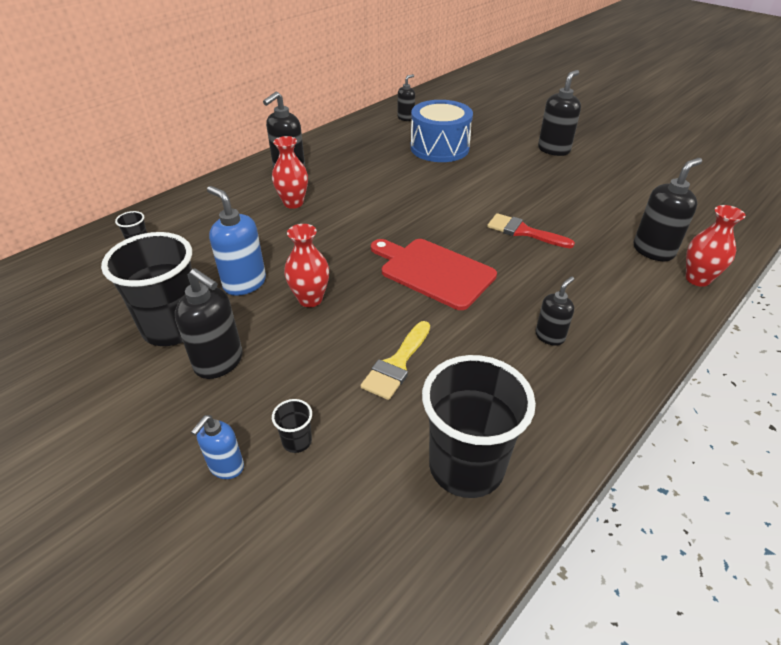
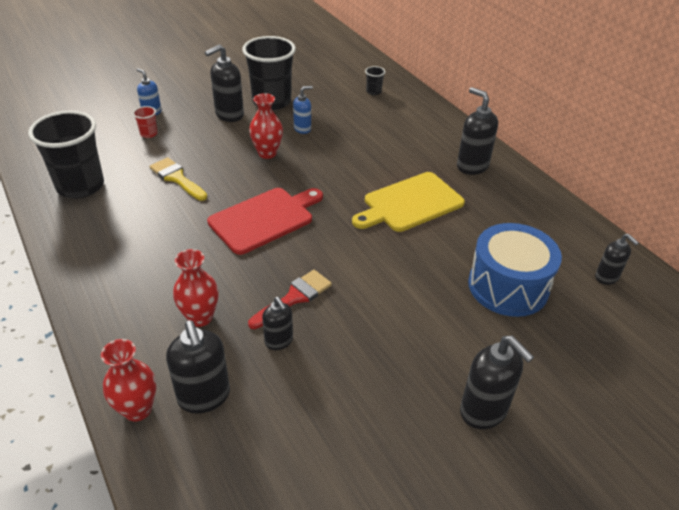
camera: 105 degrees right, 0 degrees up
(244, 283) = (302, 129): blue soap dispenser -> blue soap dispenser, size x0.61
(293, 203) = (408, 161): red vase -> red vase (200, 317)
(297, 441) = (149, 134): black cup -> red cup
(362, 194) = (410, 203): none -> yellow cutting board
(550, 336) = (146, 259): black soap dispenser -> black soap dispenser (279, 341)

